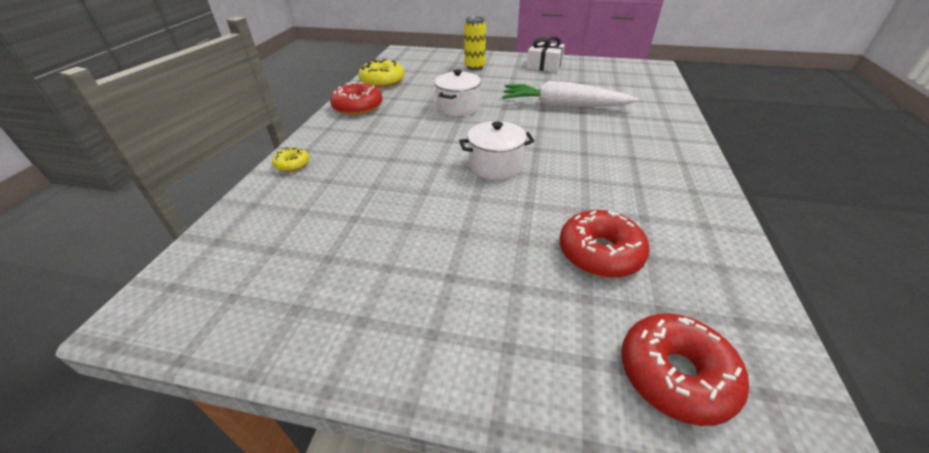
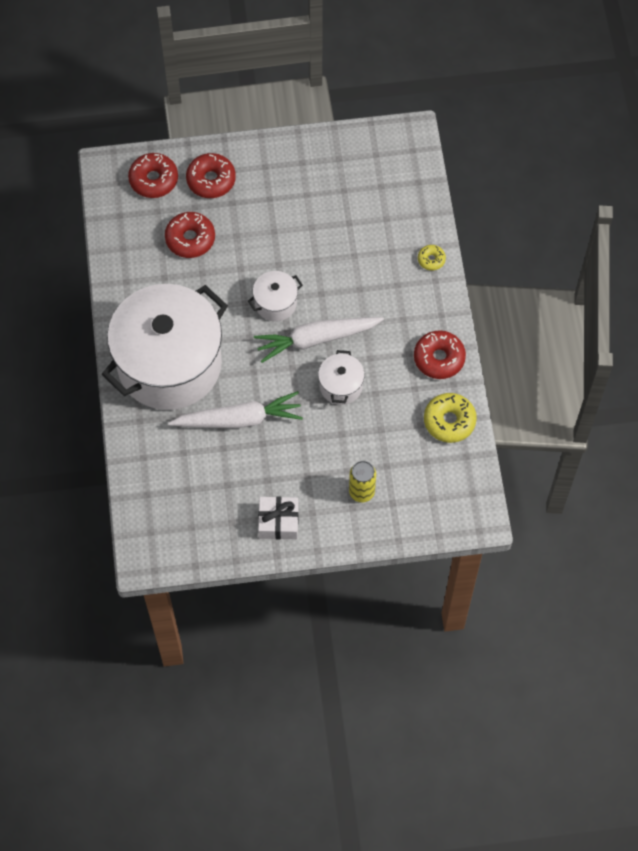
camera: 160 degrees right, 25 degrees up
(464, 135) = (316, 339): none -> white carrot
(547, 338) = (211, 180): none -> red donut
(635, 145) = (169, 364): none -> white pot

